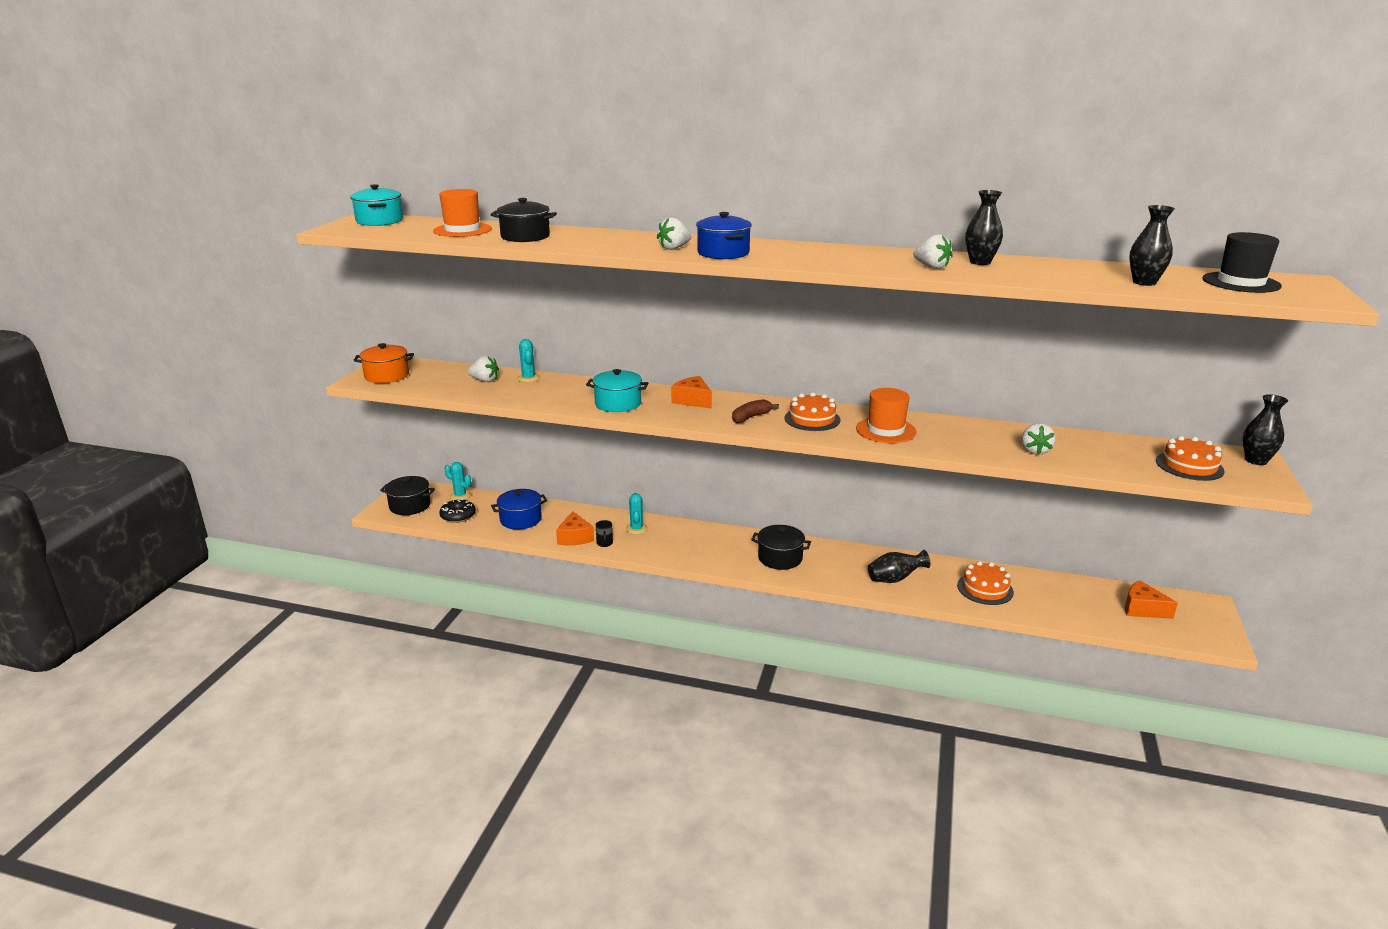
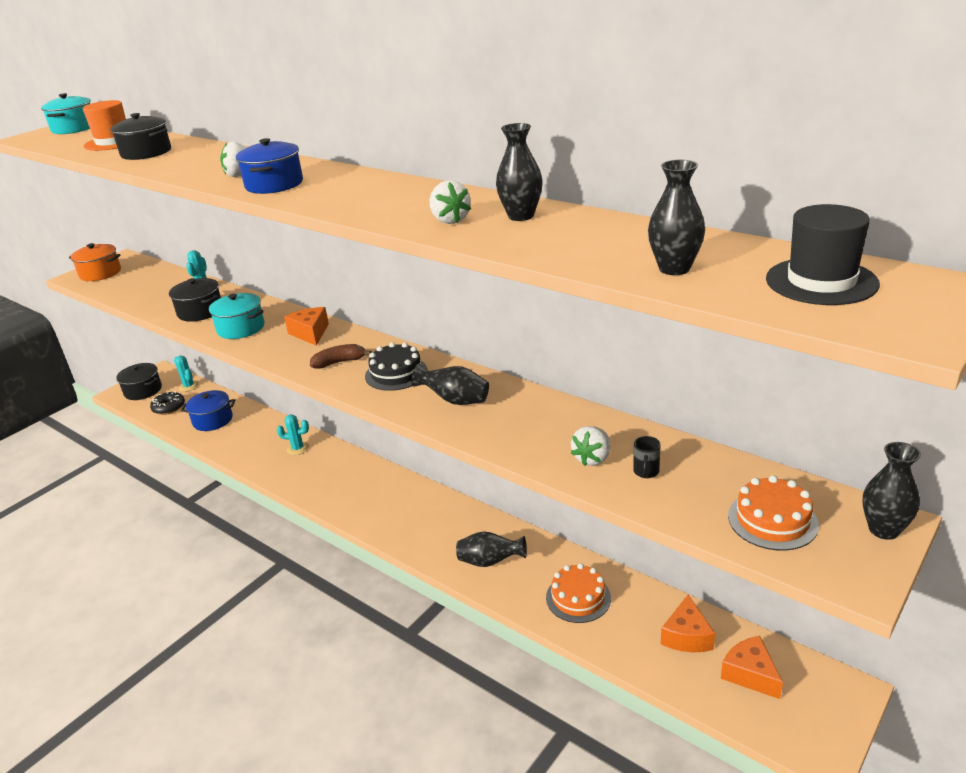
camera: 25 degrees right, 5 degrees up
(485, 380) = (166, 287): white strawberry -> none
(575, 537) = (238, 448): orange cheese -> orange cheese (686, 636)
(604, 543) = (256, 460): black mug -> black mug (646, 472)
(636, 529) = (298, 448): turquoise cactus -> turquoise cactus turned 75 degrees clockwise
(780, 558) = (397, 510): black pot -> black pot (200, 311)
(812, 419) = (396, 373): orange cake -> black cake
(886, 430) = (455, 400): orange hat -> black vase

